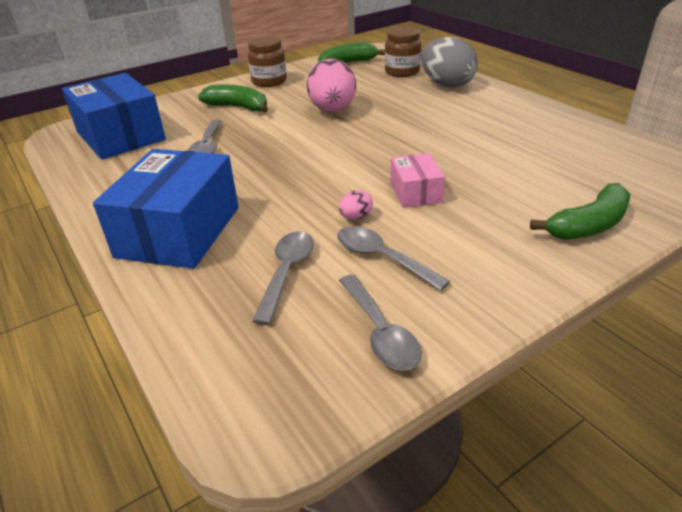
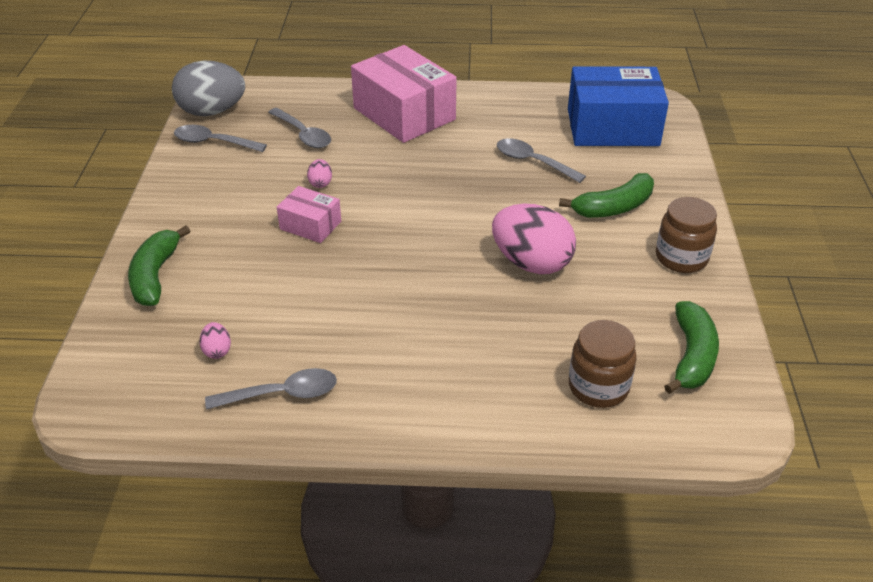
camera: 125 degrees right, 5 degrees up
(179, 231) = (404, 114): blue box -> pink box
(382, 258) = (264, 171): grey spoon -> grey spoon (282, 394)
(446, 84) = (503, 396): grey egg -> grey egg (212, 112)
(580, 160) = (217, 351): none -> pink egg

